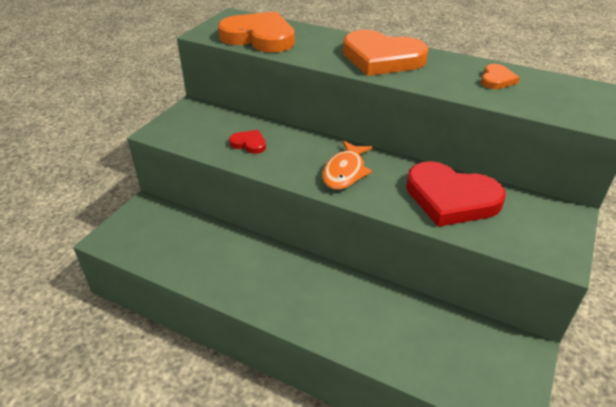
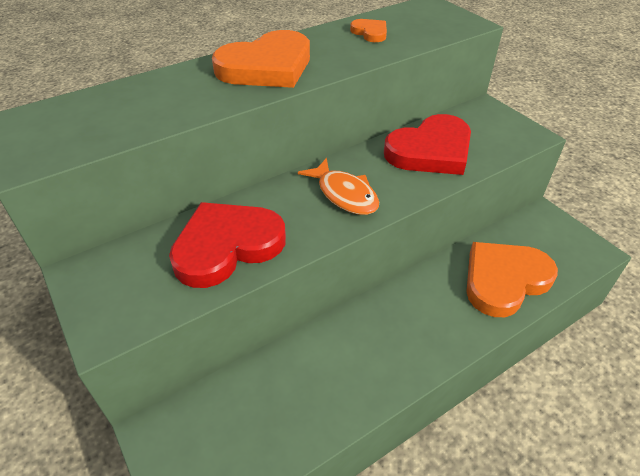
camera: 60 degrees left, 5 degrees up
(249, 144) = (227, 246): red heart -> red heart, size x2.18
(259, 37) = (109, 122): orange heart -> orange heart (504, 280)

